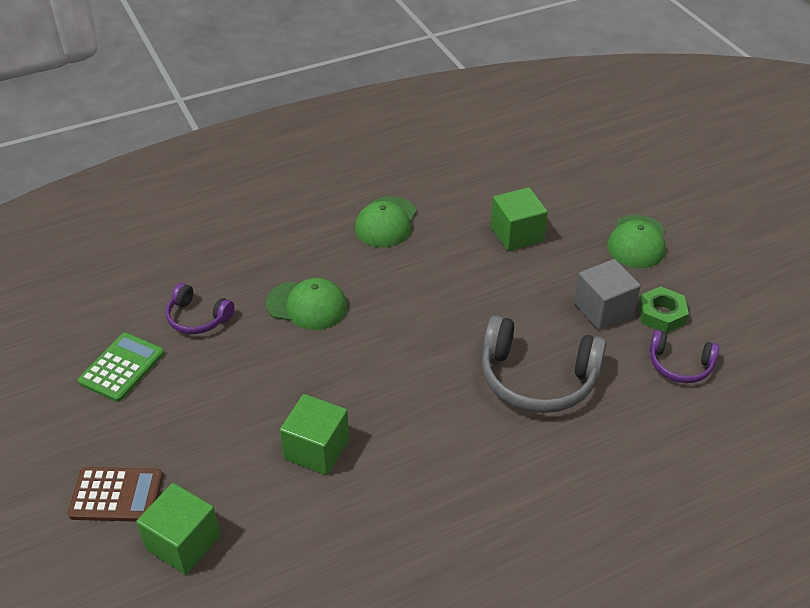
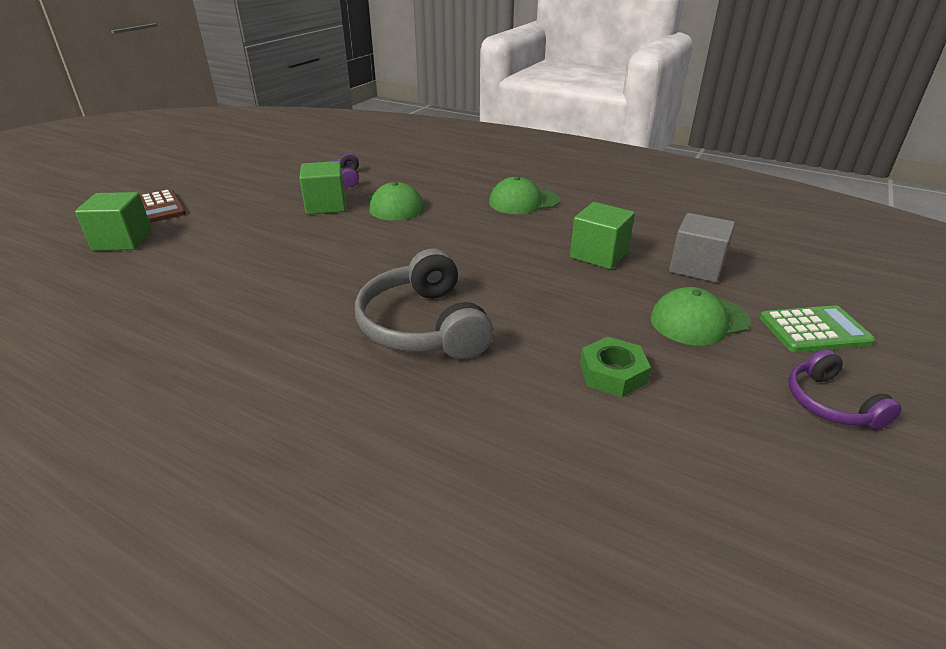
camera: 55 degrees right, 10 degrees down
(122, 367) = (273, 175): green calculator -> green calculator (814, 330)
(316, 449) = (246, 255): green cube -> green cube (326, 205)
(603, 309) = (567, 332): grey cube -> grey cube (696, 267)
(680, 365) = (549, 414): purple headphones -> purple headphones (830, 403)

